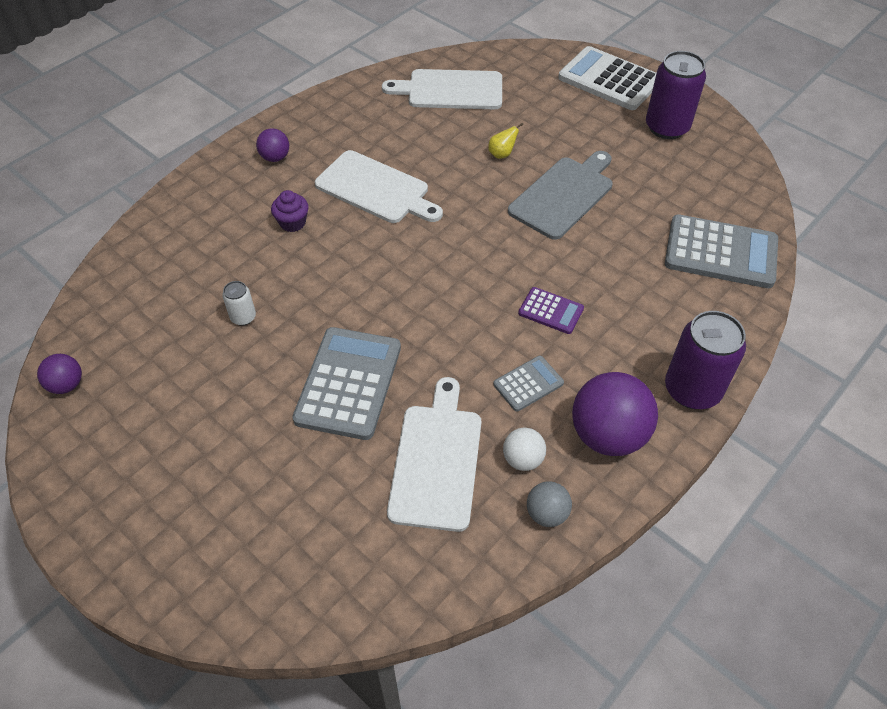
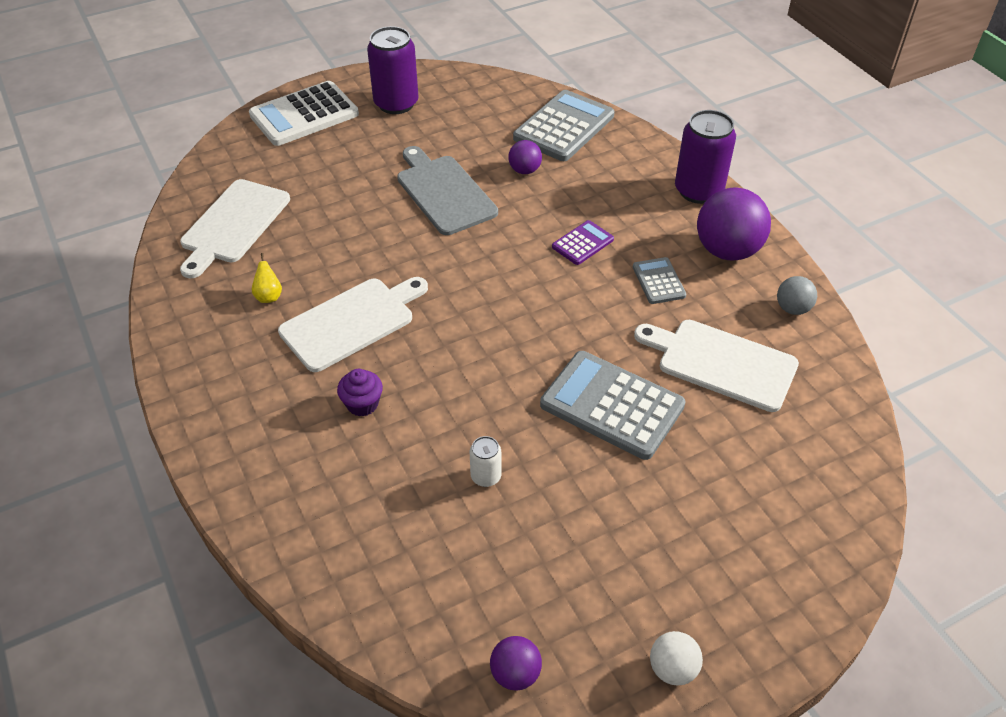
camera: 70 degrees left, 5 degrees down
(275, 157) = (240, 398): purple ball -> purple ball (524, 170)
(502, 154) = (361, 215): yellow pear -> yellow pear (269, 296)
(523, 459) = (736, 307): white ball -> white ball (672, 669)

